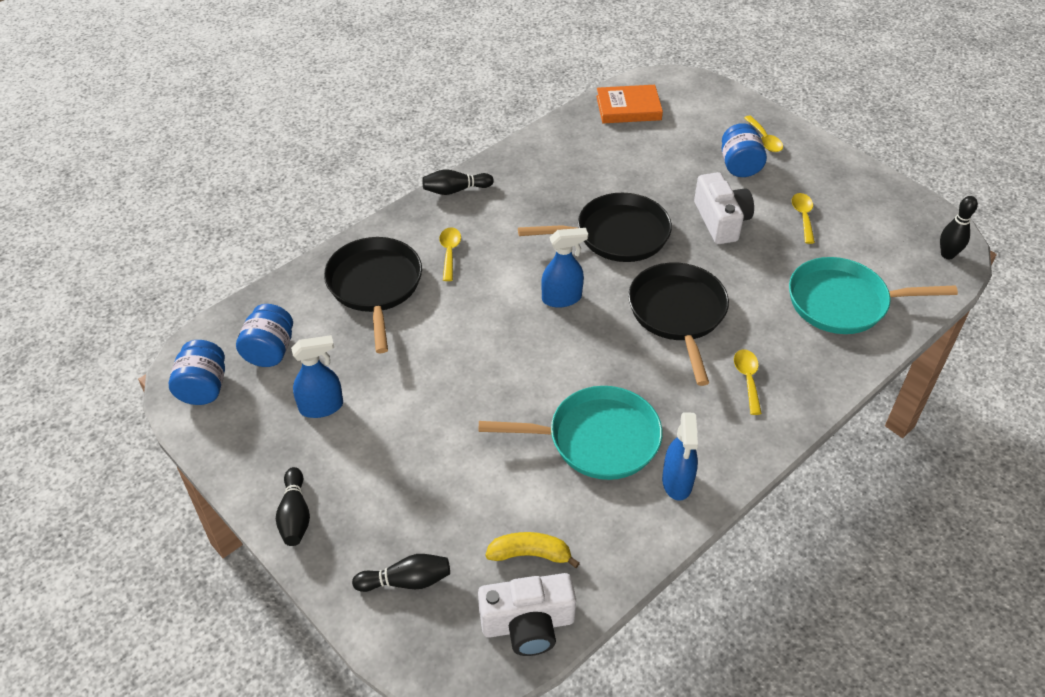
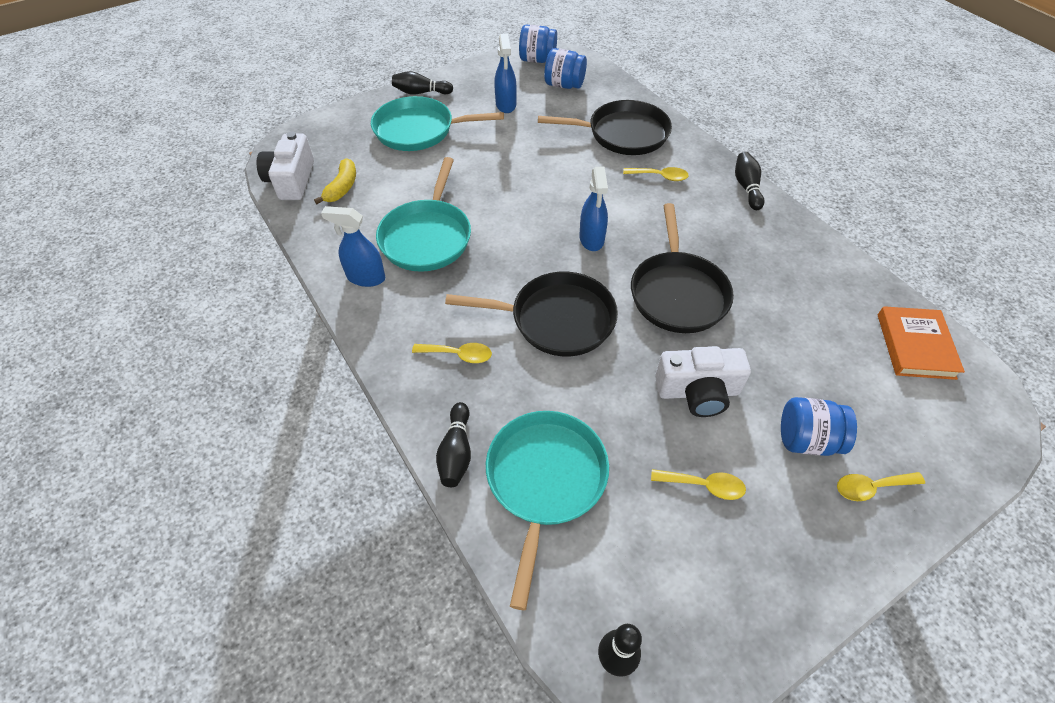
camera: 100 degrees right, 5 degrees up
(390, 495) = (419, 130): none -> turquoise pan
(406, 581) = (351, 133): black bowling pin -> black bowling pin (456, 452)

